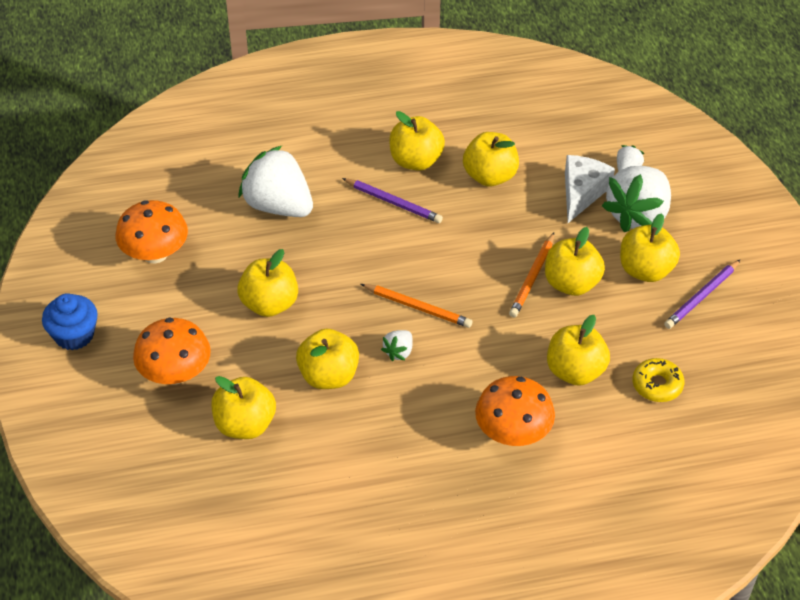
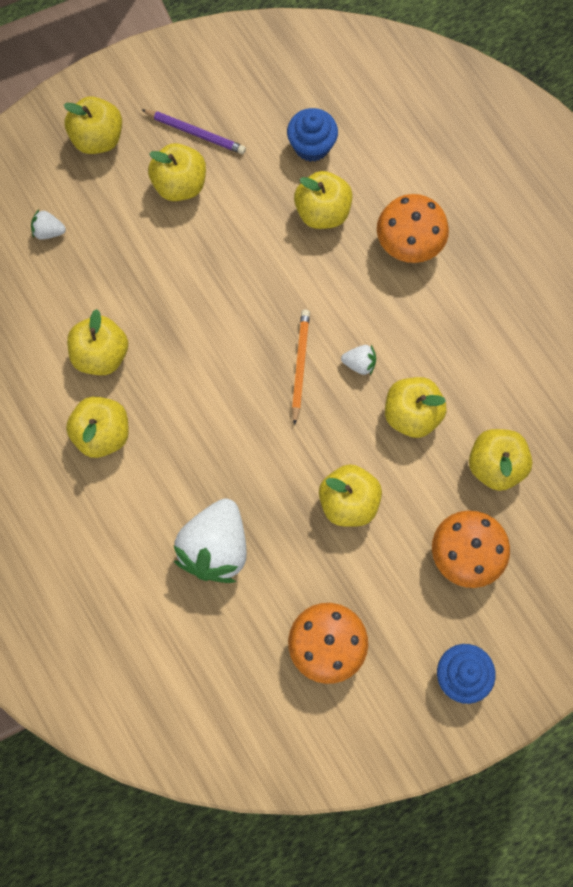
camera: 110 degrees left, 25 degrees up
(393, 202) = (170, 435): purple pencil -> none
(532, 277) = (224, 277): orange pencil -> none
(571, 283) = (220, 242): yellow apple -> yellow apple (98, 139)
(582, 192) = (95, 264): white cheese -> none
(638, 215) = (110, 207): white strawberry -> none
(657, 385) = (311, 146): yellow donut -> blue cupcake

